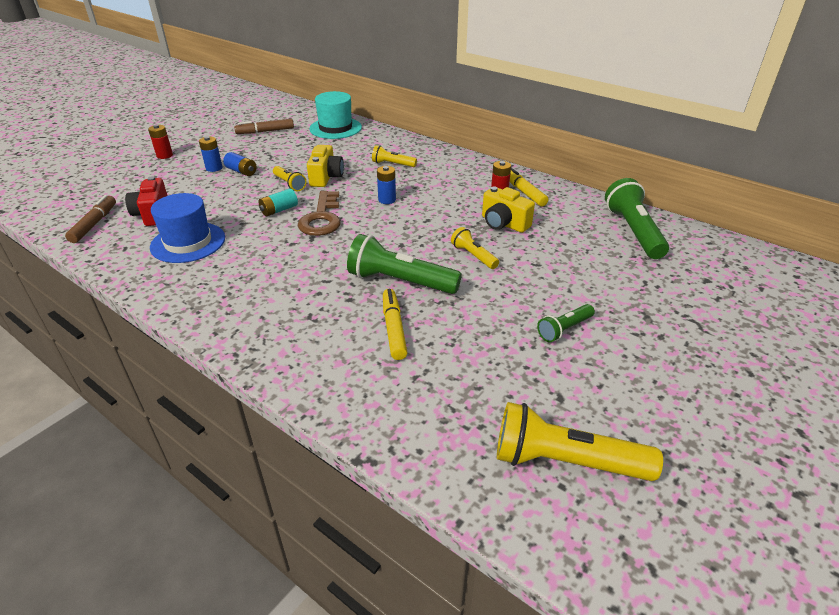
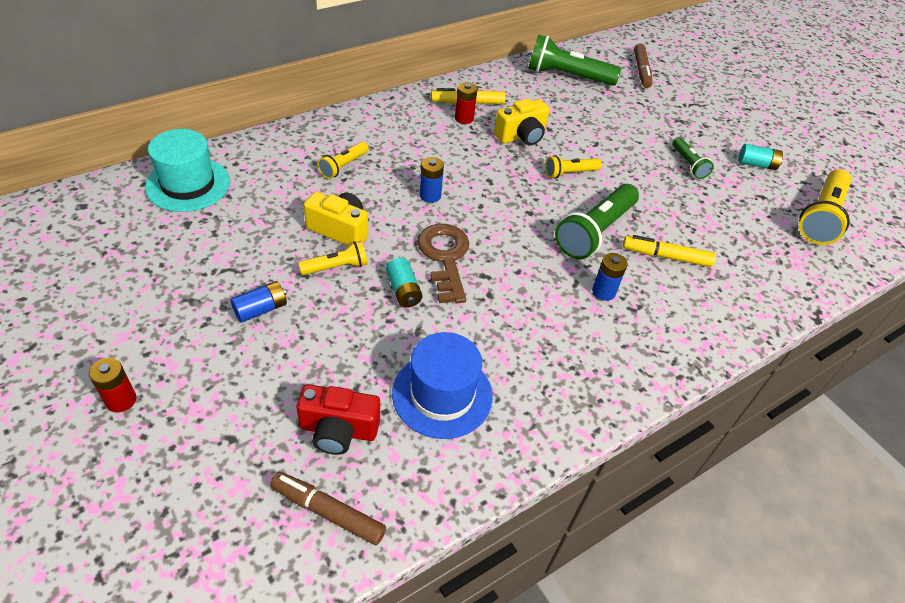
camera: 75 degrees left, 10 degrees up
(214, 168) = (225, 339): blue battery -> blue battery (603, 292)
(265, 131) = (131, 258): brown marker -> brown marker (641, 71)
(322, 218) = (445, 257): brown key -> brown key turned 120 degrees counterclockwise
(624, 388) = (756, 164): none -> turquoise battery

